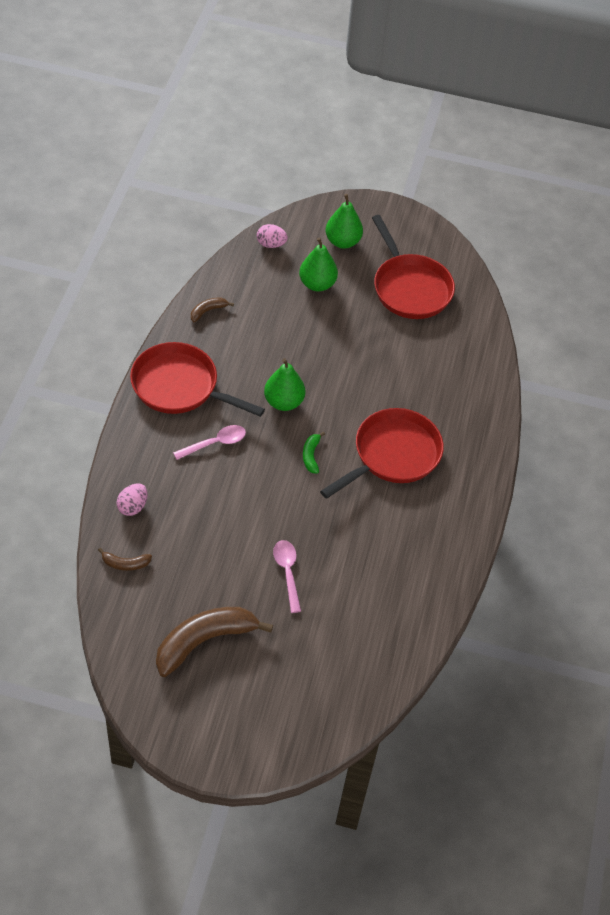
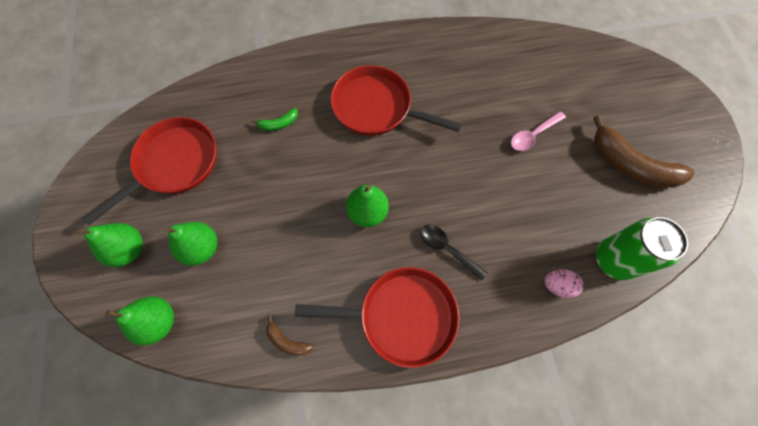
camera: 110 degrees left, 15 degrees up
(125, 564) = (614, 260): brown banana -> green can
(180, 386) = (401, 316): red pan -> red pan turned 90 degrees counterclockwise
(215, 443) = (447, 249): pink spoon -> black spoon
(271, 244) = (158, 322): pink egg -> green pear
(311, 456) = (413, 165): green banana -> green banana (279, 124)

